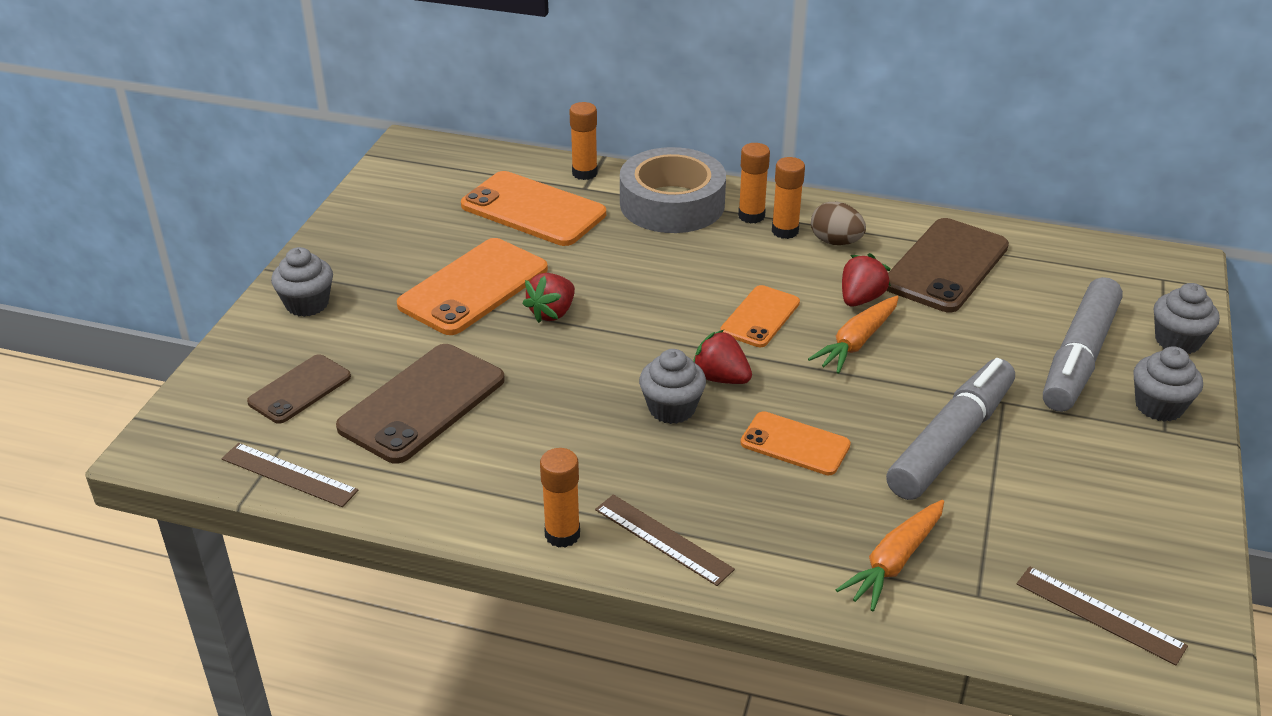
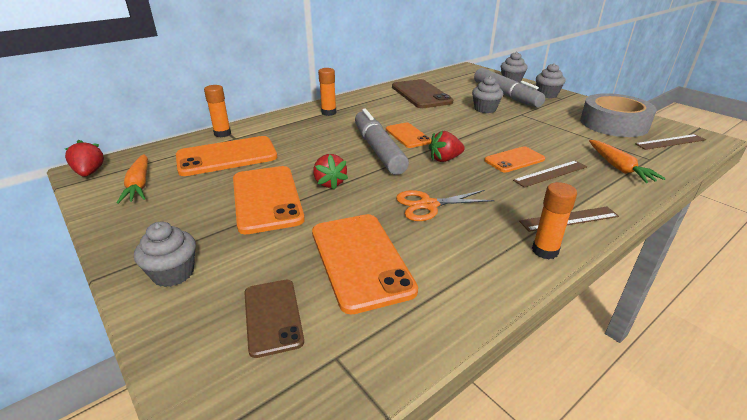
camera: 55 degrees left, 5 degrees down
(289, 475) = (377, 365): brown ruler -> brown ruler (550, 173)
(422, 403) = (360, 260): brown phone -> orange phone
(578, 409) = (428, 205): none -> orange scissors
(672, 204) = (288, 124): grey tape -> grey tape (613, 124)
(672, 408) = (456, 179): grey cupcake -> grey cupcake (485, 109)
(785, 231) = (351, 111): orange glue stick -> none
(835, 242) = (375, 105): brown egg -> none
(856, 343) = (452, 124): orange carrot -> orange carrot (139, 185)
(860, 299) = (422, 114): red strawberry -> red strawberry (90, 173)
(951, 441) = (539, 130): grey marker -> grey marker (378, 150)

